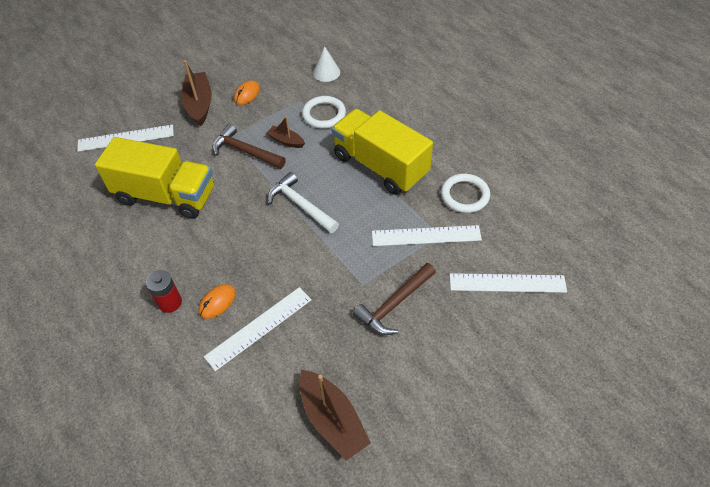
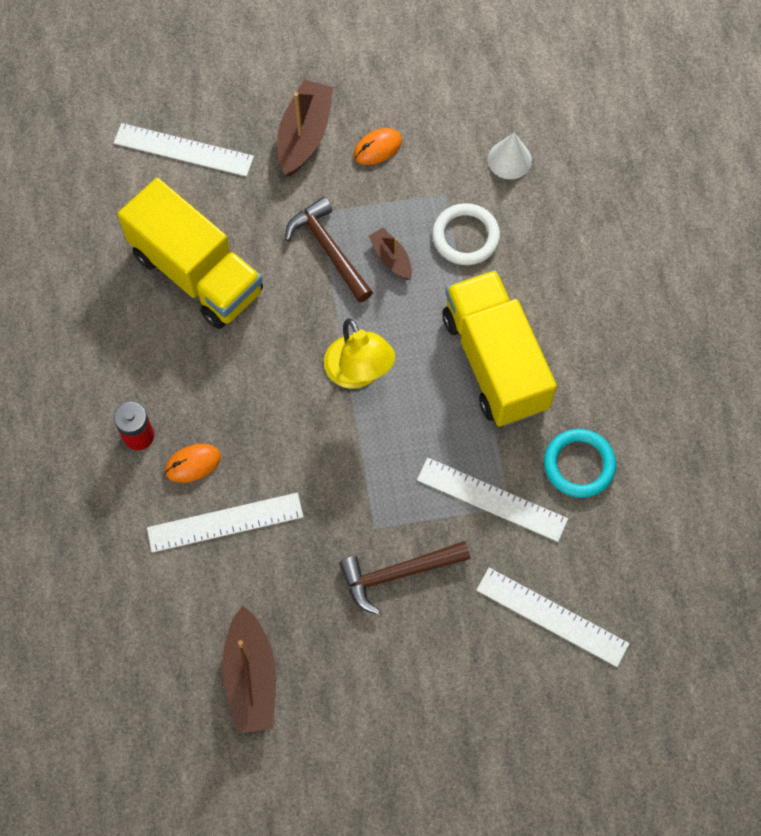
camera: 25 degrees right, 15 degrees up
(301, 205) = (359, 373): white hammer -> yellow lamp
(465, 195) = (579, 465): white ring -> turquoise ring

